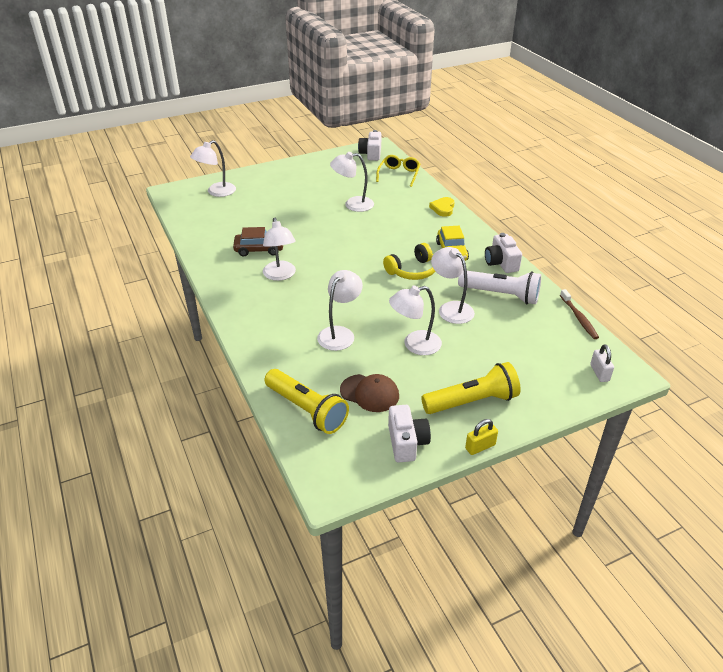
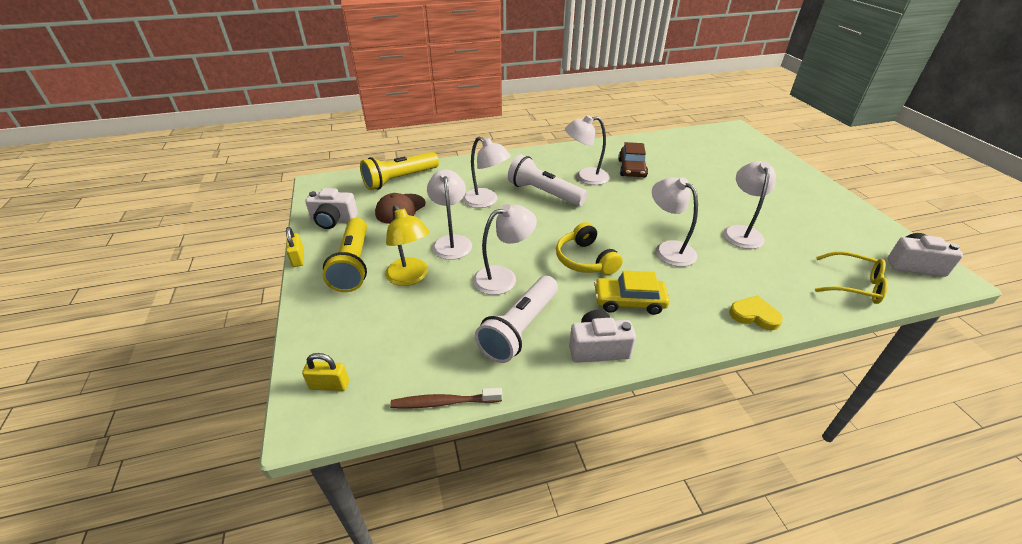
camera: 100 degrees right, 0 degrees up
(216, 192) = (742, 150): white lamp -> white lamp (668, 249)
(316, 298) = (544, 193): none -> white flashlight
(473, 359) = (410, 277): none -> yellow lamp
(599, 373) = (329, 385): white padlock -> yellow padlock

